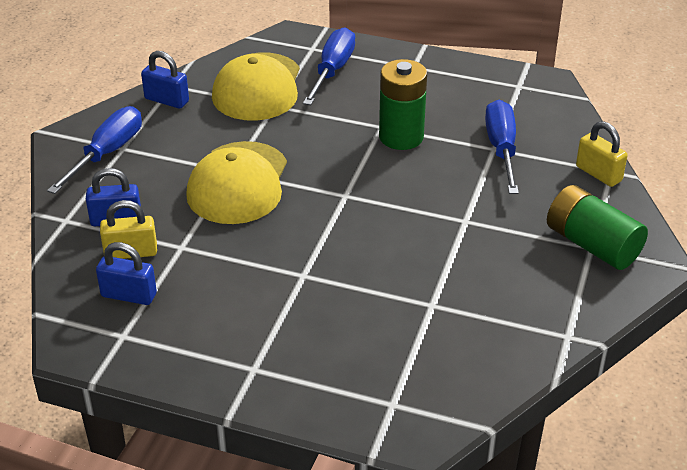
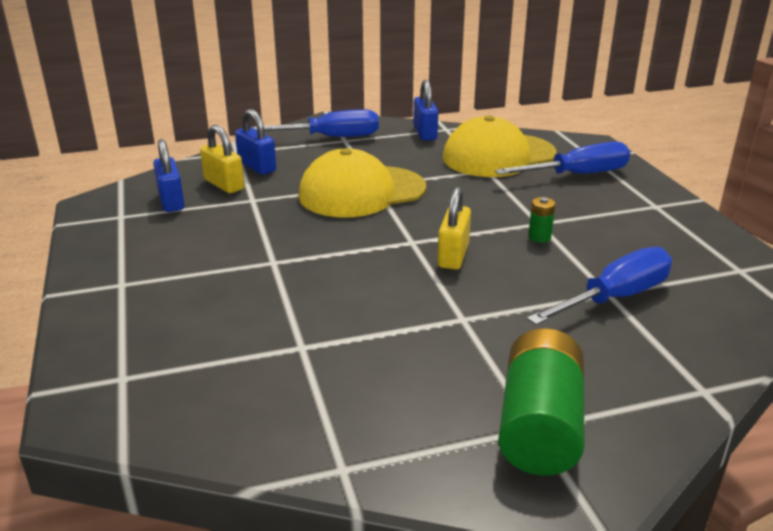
camera: 55 degrees right, 10 degrees down
(401, 137) = (539, 237): green battery -> green battery, size x0.42
(598, 174) = (682, 381): yellow padlock -> yellow padlock (453, 255)

